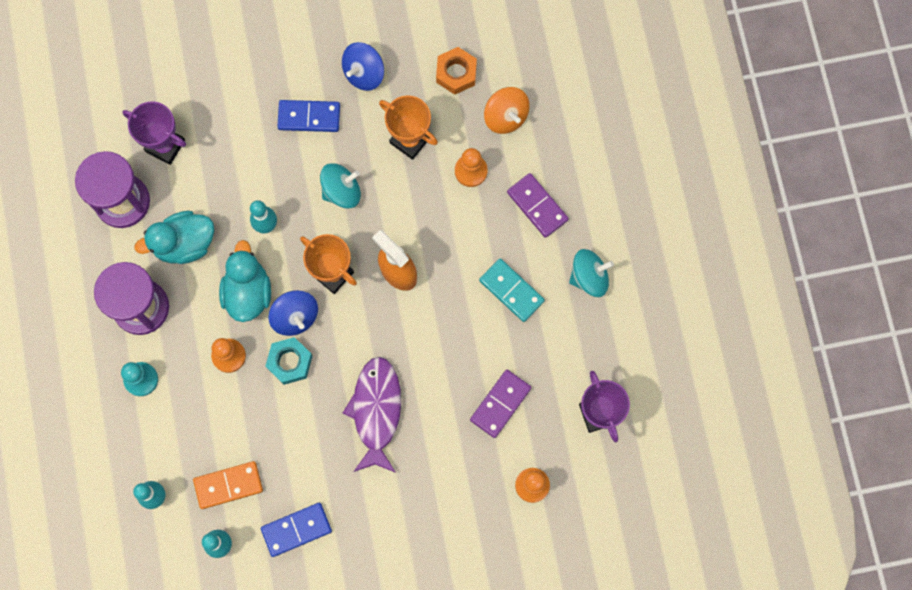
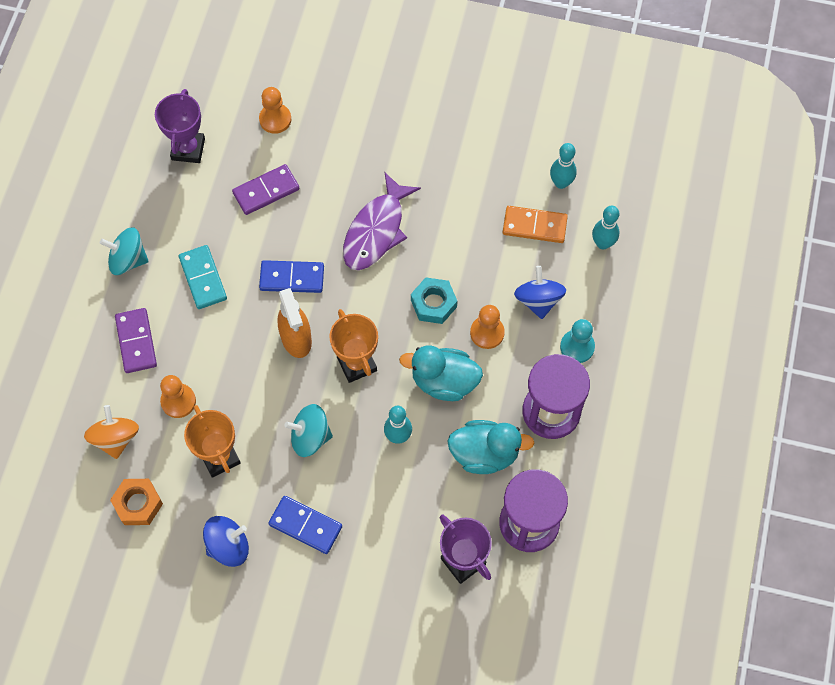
camera: 155 degrees left, 10 degrees down
(248, 292) = (444, 381): turquoise duck -> turquoise duck turned 75 degrees clockwise
(295, 317) = (410, 340): blue spinning top -> blue spinning top (538, 300)
(296, 529) = (491, 168): blue domino -> blue domino (292, 278)

